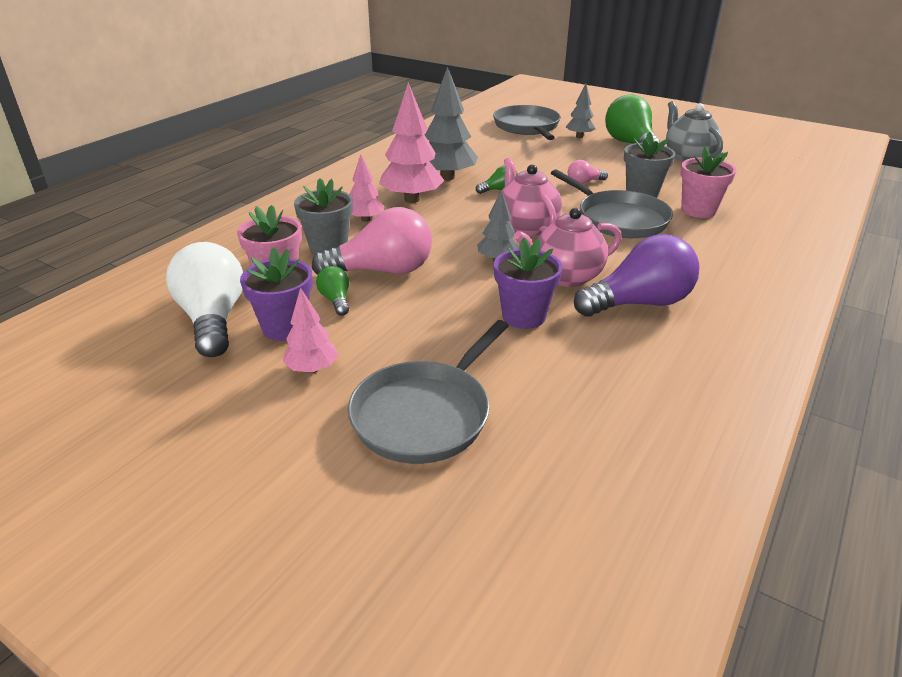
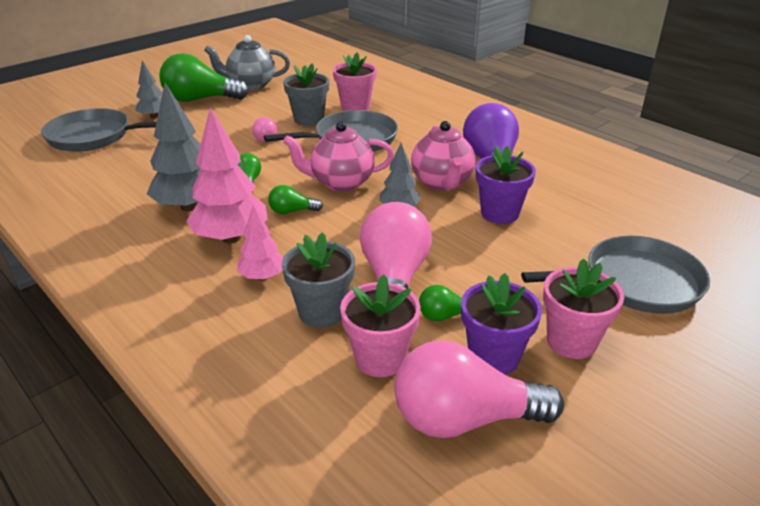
camera: 75 degrees left, 0 degrees up
(213, 319) = (464, 419): white light bulb -> pink light bulb
(312, 369) = (571, 341): pink tree -> pink flower pot
(425, 414) = (636, 283): grey pan -> grey pan turned 60 degrees counterclockwise
(463, 214) = (292, 211): none -> green light bulb

